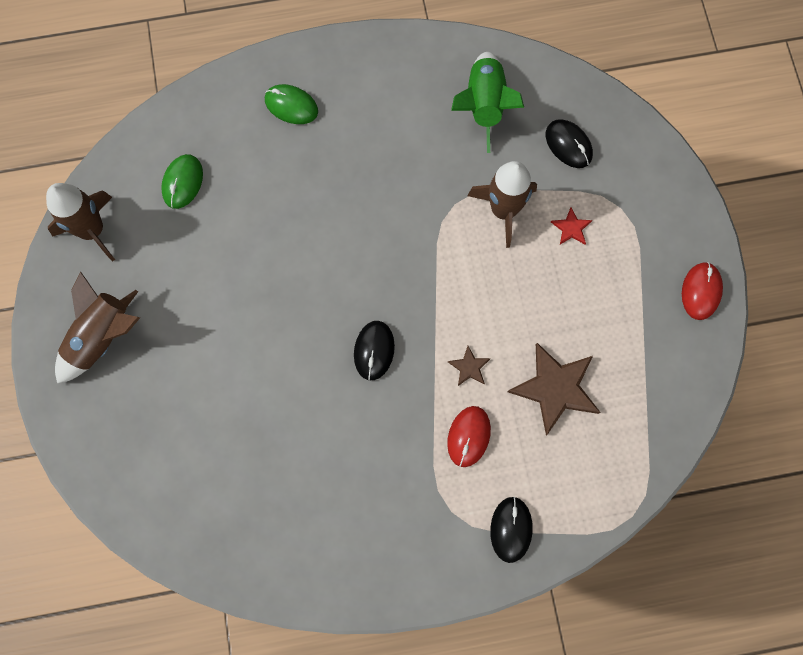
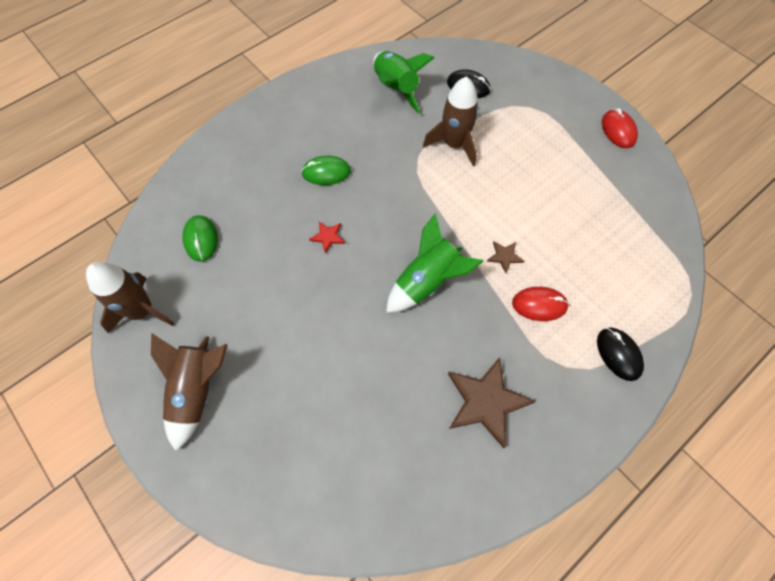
camera: 30 degrees left, 10 degrees down
(291, 106) = (256, 150): green mouse -> green mouse (326, 172)
(374, 350) = (427, 282): black mouse -> green rocket
(469, 436) = (539, 305): red mouse -> red mouse turned 75 degrees counterclockwise
(555, 388) = (574, 238): brown star -> brown star (486, 402)
(571, 228) = (507, 133): red star -> red star (328, 237)

